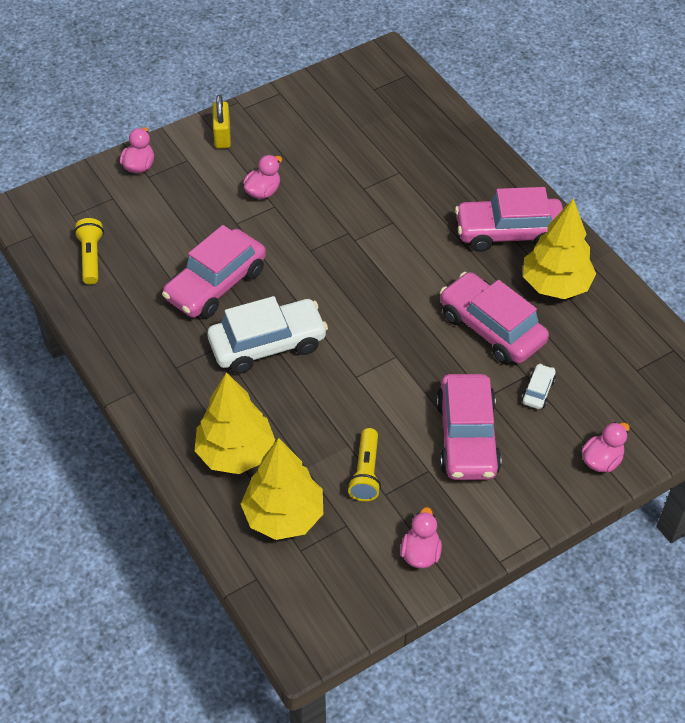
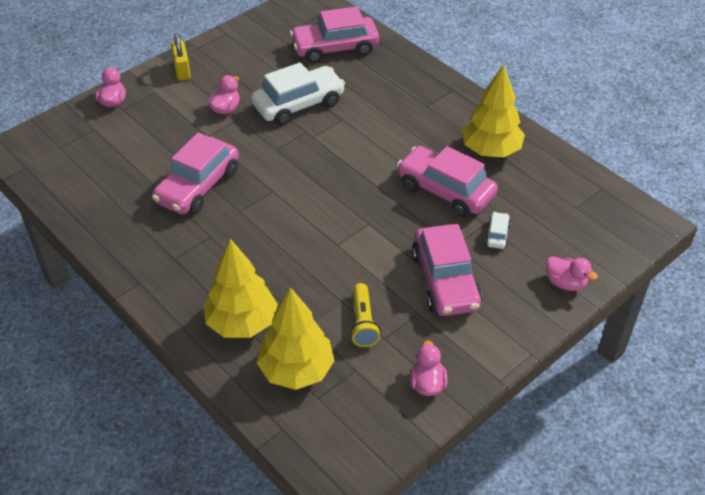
camera: 10 degrees left, 5 degrees down
(91, 257) = (81, 179): yellow flashlight -> none
(268, 344) = (253, 229): white car -> white car (298, 104)
(508, 232) = (441, 115): pink car -> pink car (335, 48)
(601, 460) = (565, 283): pink duck -> pink duck turned 90 degrees clockwise

